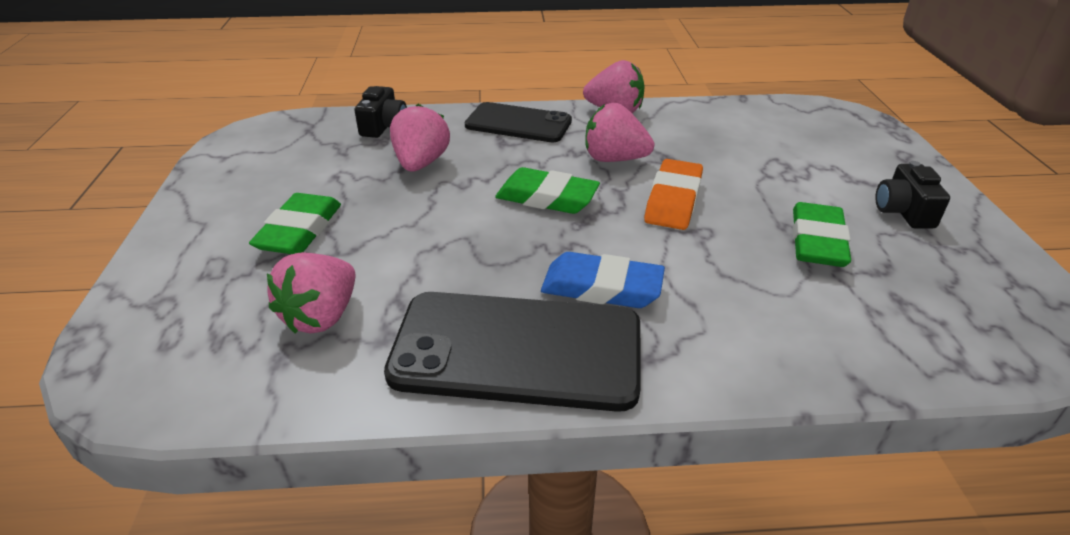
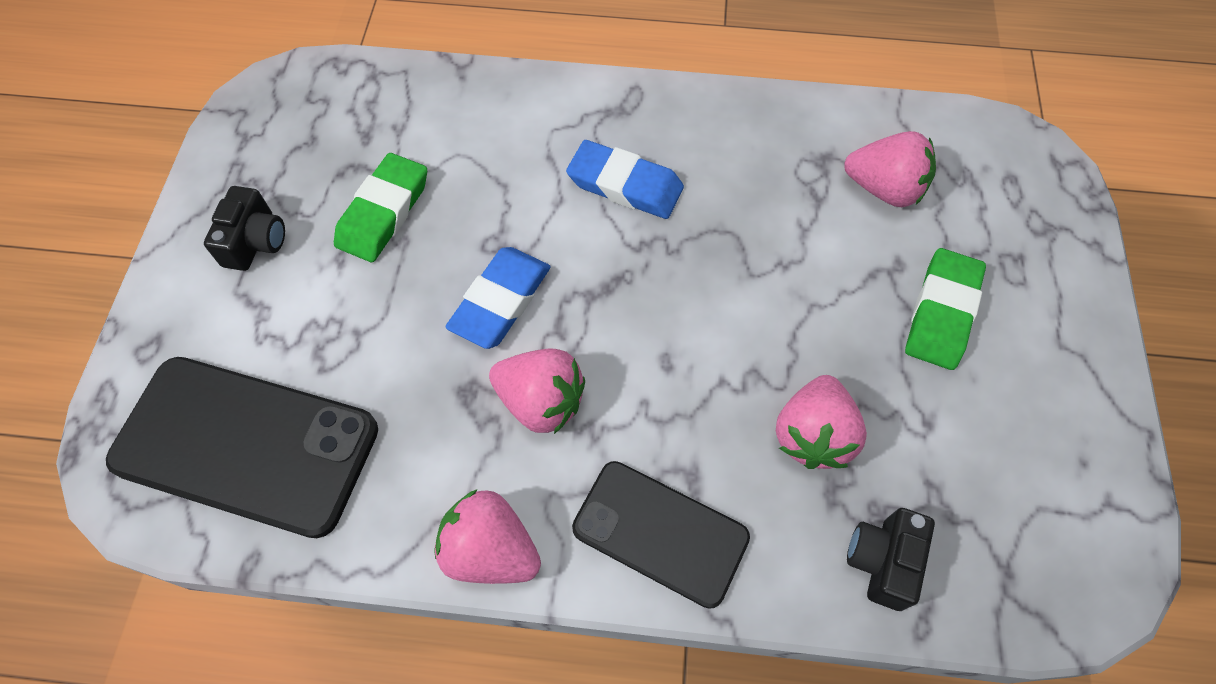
camera: 170 degrees left, 25 degrees up
(321, 316) = (884, 189): pink strawberry -> pink strawberry turned 75 degrees clockwise
(517, 350) = (713, 132): black phone -> black phone (246, 445)
(547, 197) = (650, 330): green eraser -> none
(673, 200) = (500, 301): orange eraser -> blue eraser

